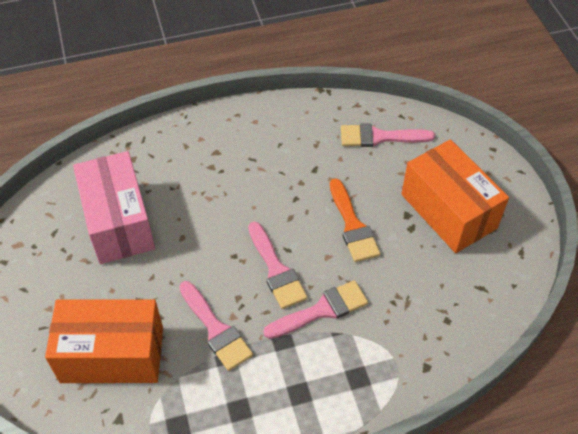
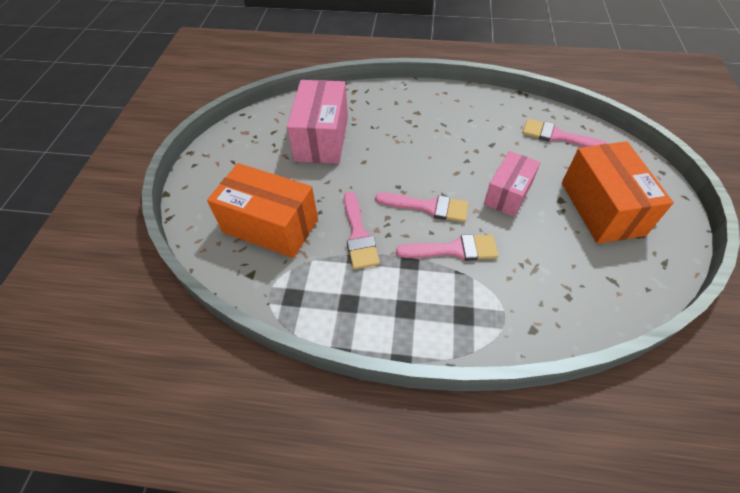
camera: 25 degrees right, 0 degrees up
(276, 270) = (428, 207): pink brush -> pink brush turned 75 degrees counterclockwise
(352, 225) = (508, 194): orange brush -> pink box

